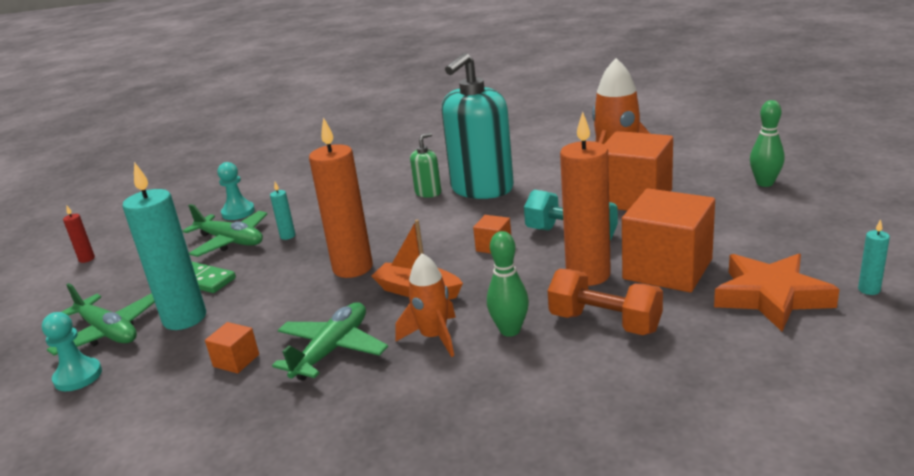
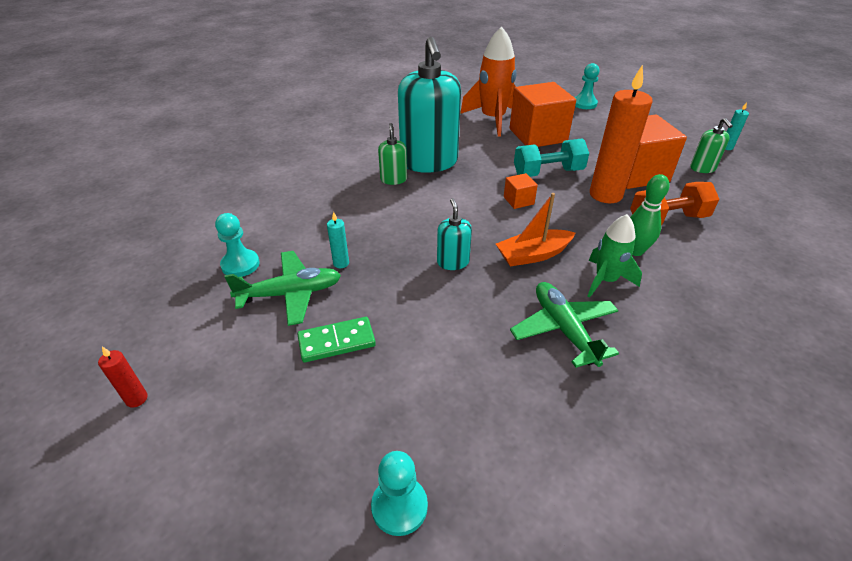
camera: 50 degrees left, 15 degrees up
(108, 332) = (338, 447): green plane -> none
(184, 318) = (393, 383): turquoise candle -> none
(236, 360) = (514, 385): orange cube -> none
(353, 268) = (453, 262): orange candle -> turquoise soap dispenser
(434, 337) = (605, 280): orange rocket -> green rocket
(765, 183) = (584, 104): green bowling pin -> turquoise pawn
(771, 297) = (702, 168): orange star -> green soap dispenser

